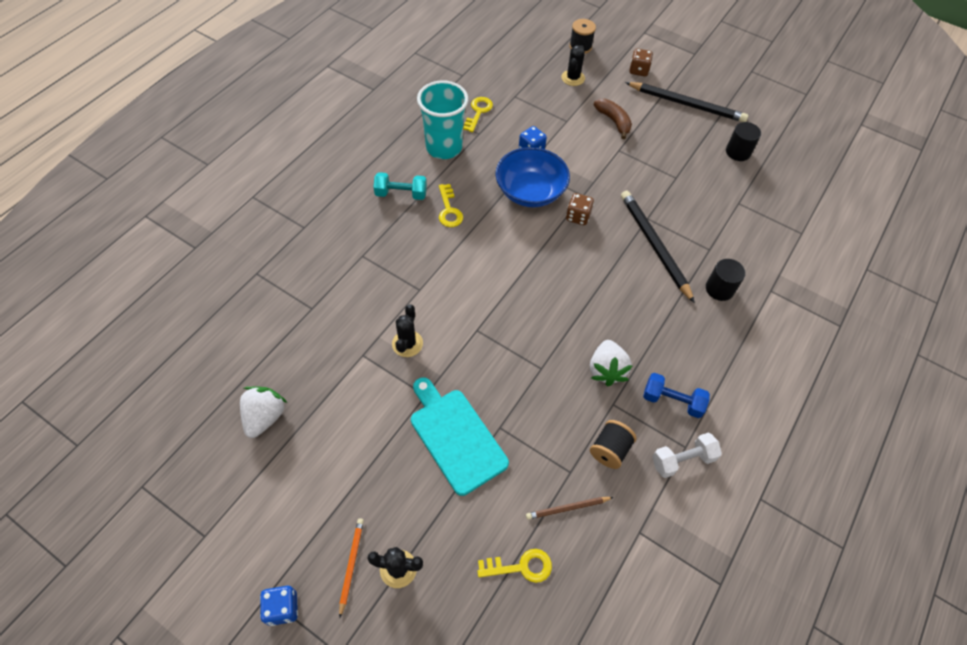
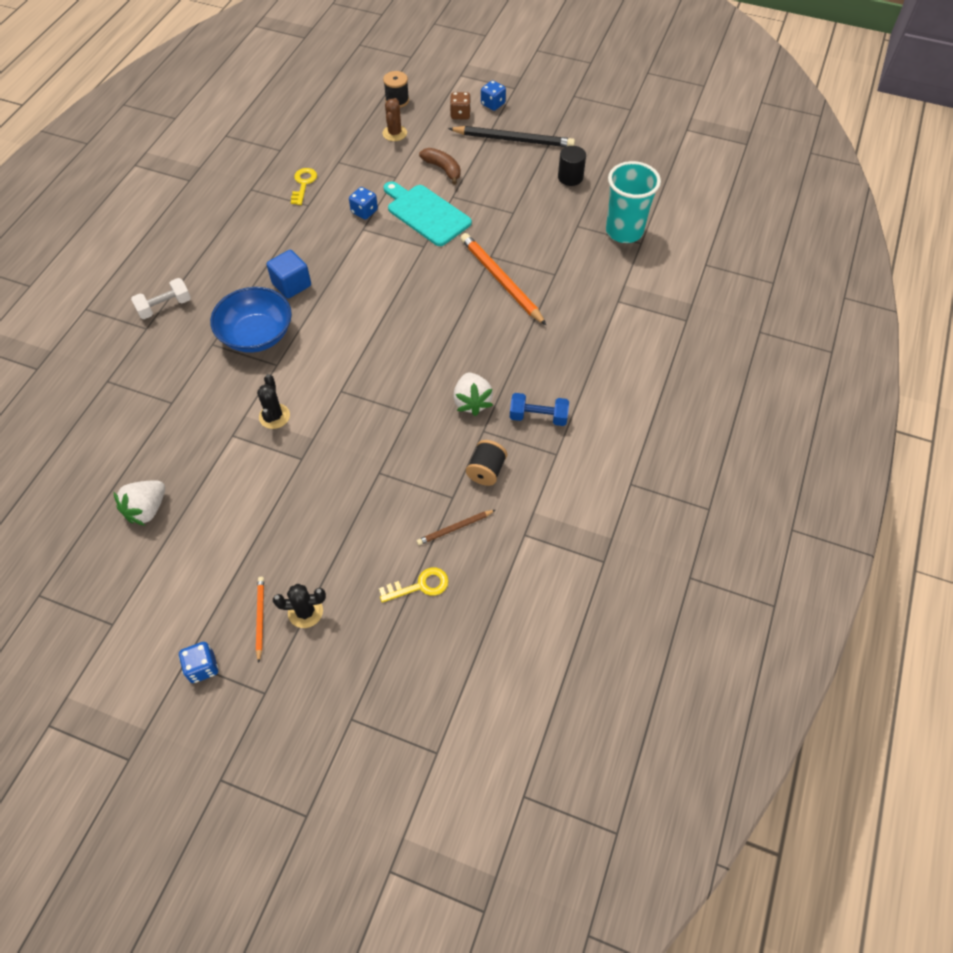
camera: 10 degrees left, 0 degrees up
(265, 417) = (147, 509): white strawberry -> white strawberry turned 150 degrees counterclockwise
(401, 194) = (239, 278): turquoise dumbbell -> none
(444, 148) = (274, 225): turquoise cup -> turquoise cup (624, 231)
(449, 210) = (291, 285): yellow key -> blue cube
(455, 437) = (338, 489): turquoise cutting board -> turquoise cutting board (426, 214)
(530, 191) = (370, 252): blue bowl -> blue bowl (256, 335)
(573, 78) = (394, 133): black cactus -> brown cactus
(578, 216) = (422, 267): brown dice -> none
(654, 246) = (501, 281): black pencil -> orange pencil
(671, 66) = (493, 104): none -> blue dice
(682, 460) = (555, 465): white dumbbell -> white dumbbell (165, 306)
(719, 289) = (569, 308): black cylinder -> none

